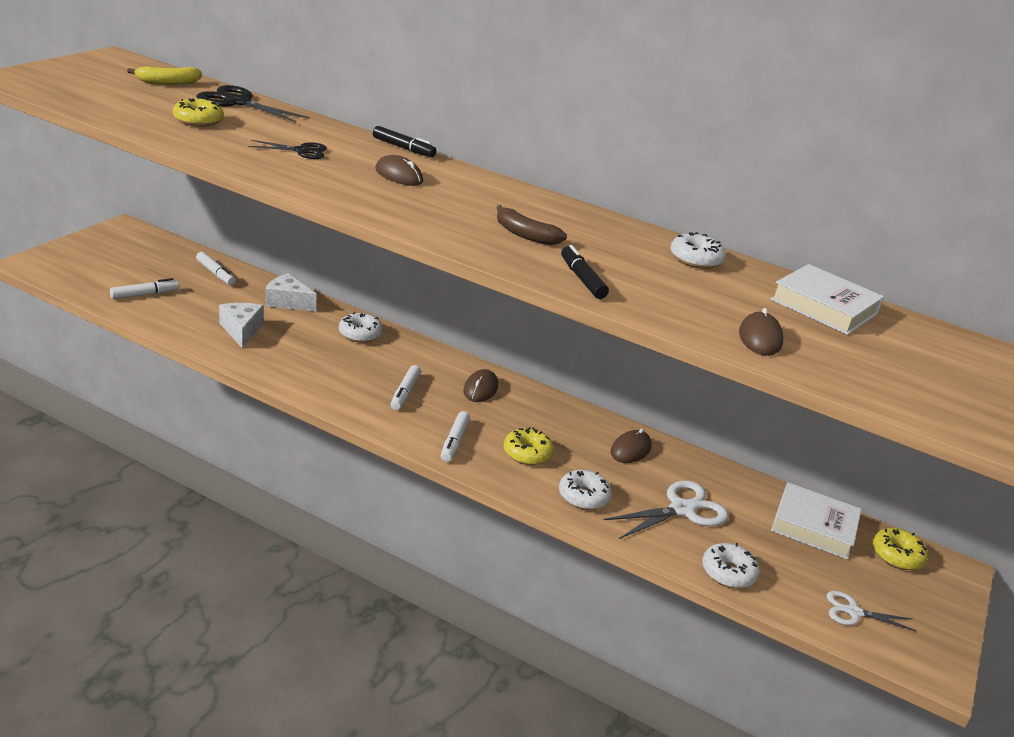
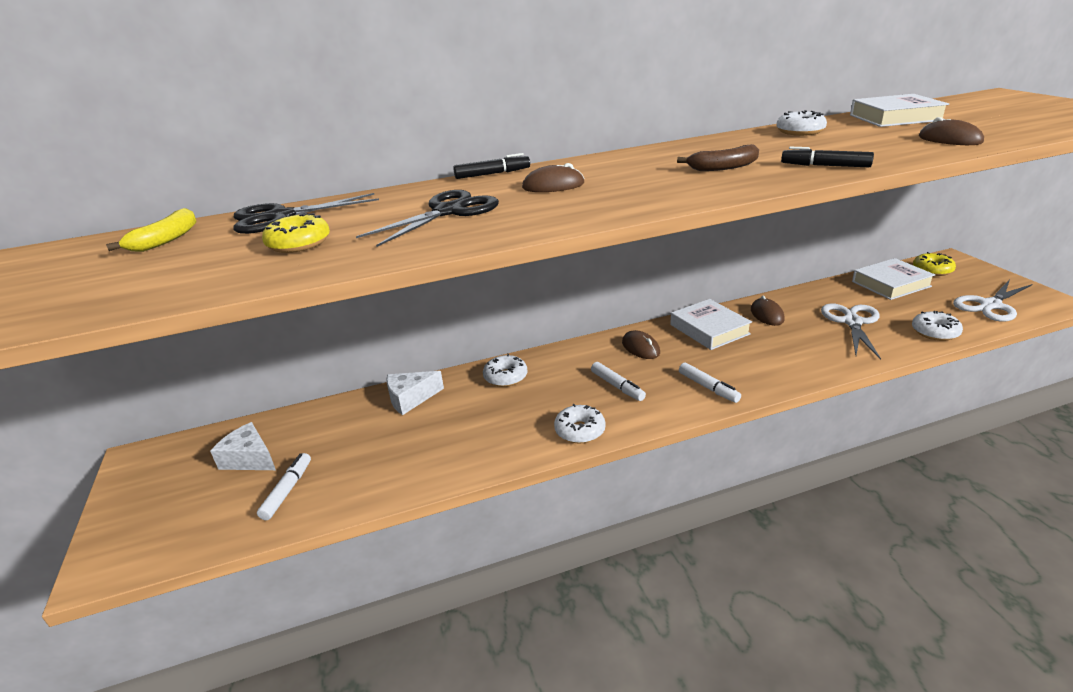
camera: 40 degrees left, 0 degrees up
(215, 273) = (308, 425): white marker -> none
(241, 330) = (429, 445): white cheese -> white cheese (249, 459)
(302, 151) = (448, 212): black scissors -> black scissors, size x1.65
(527, 453) = (746, 359): yellow donut -> none
(558, 420) = (709, 329): none -> white book
(583, 496) = (817, 355): white donut -> white donut (580, 431)
(853, 612) = (990, 305): white scissors -> white scissors, size x1.65

